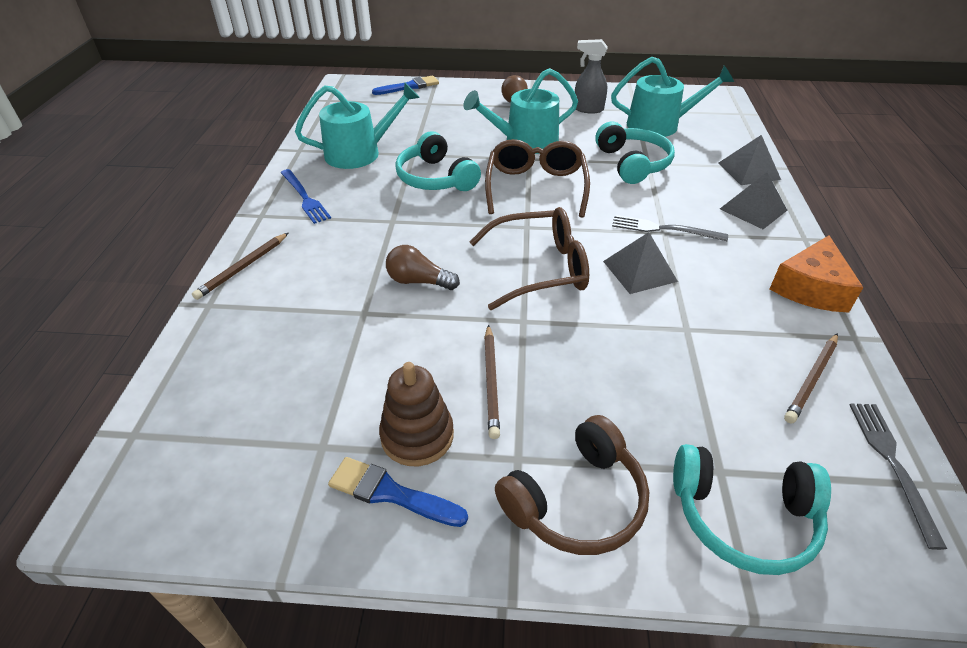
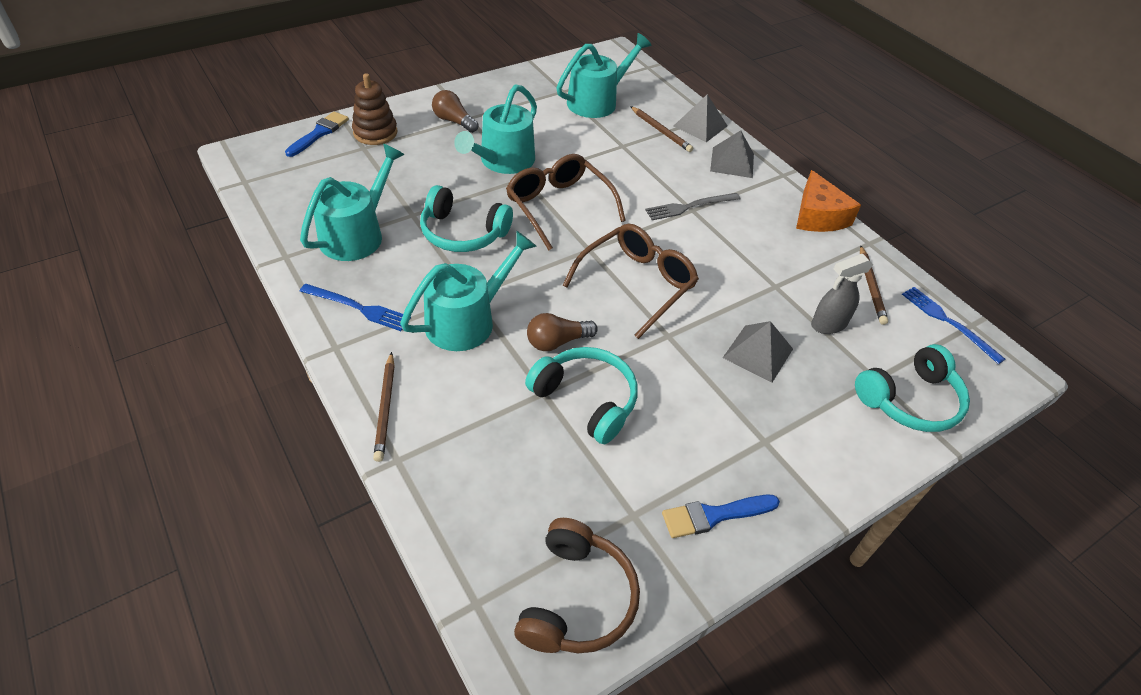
camera: 40 degrees left, 5 degrees up
(368, 236) = (467, 320): none -> turquoise watering can
(417, 436) = (688, 465): brown stacking toy -> brown stacking toy (375, 133)
(491, 382) = (695, 396): brown pencil -> brown pencil (661, 131)
(576, 501) = (822, 447): brown headphones -> brown headphones (576, 599)
(588, 109) = (522, 104): grey spray bottle -> grey spray bottle (828, 324)
(632, 163) = (612, 151): turquoise headphones -> turquoise headphones (586, 400)
(640, 271) = (706, 252): grey pyramid -> grey pyramid (758, 353)
(892, 465) = (949, 322): grey fork -> blue fork

